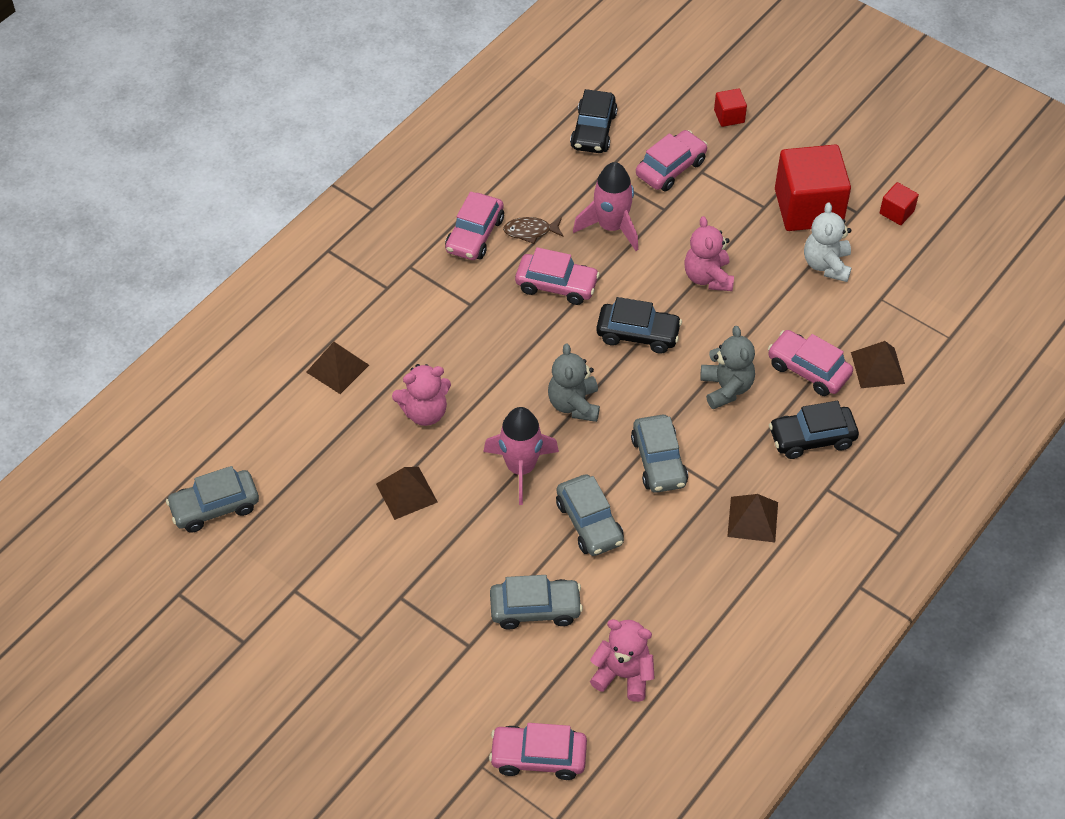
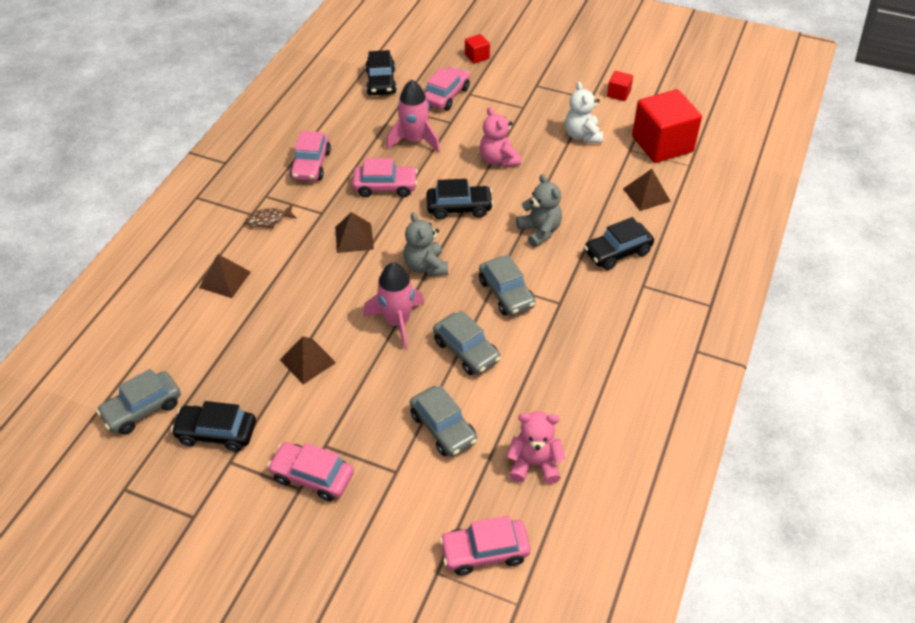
camera: 15 degrees left, 5 degrees down
(288, 554) = (216, 433): none -> black car
(424, 412) = (306, 297): pink teddy bear -> none
(530, 231) = (354, 155): brown fish -> brown fish (268, 220)
(535, 609) = (443, 428): grey car -> grey car turned 75 degrees clockwise
(753, 519) = (595, 319): brown pyramid -> brown pyramid (354, 238)
(808, 207) = (555, 102): red cube -> red cube (662, 144)
(808, 370) = (596, 206): pink car -> pink car (312, 476)

